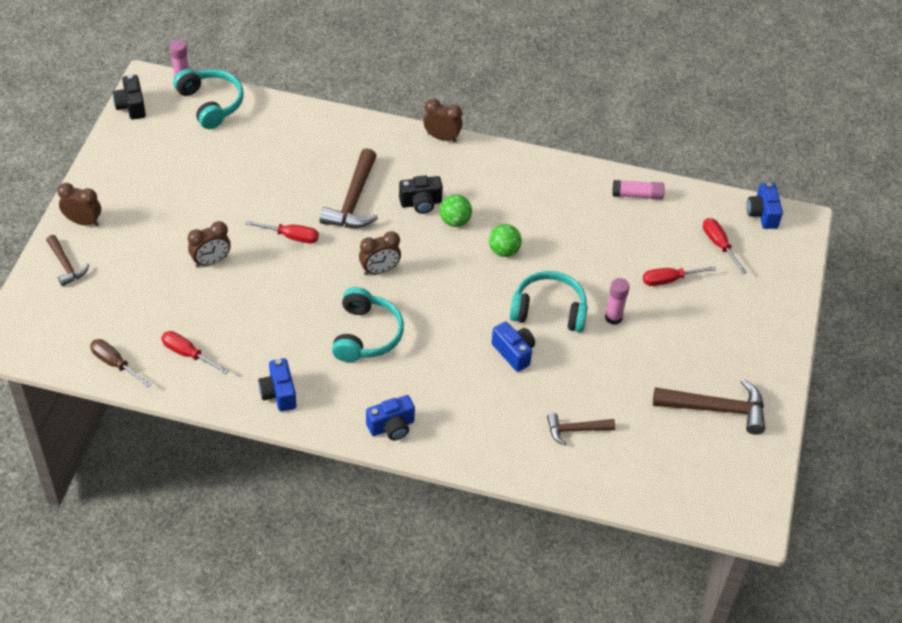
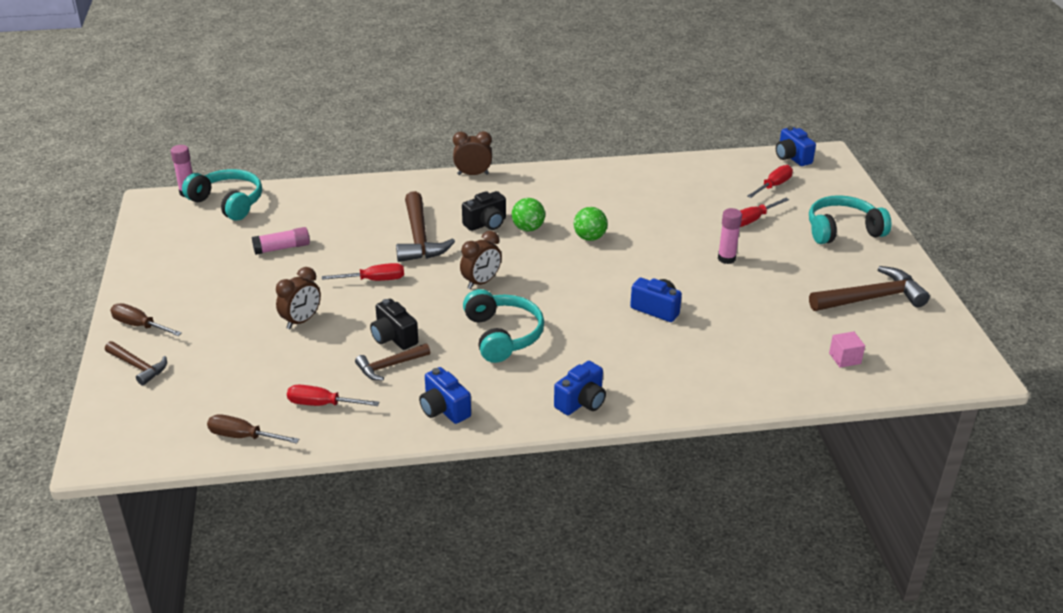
camera: 20 degrees left, 15 degrees down
(83, 222) = (139, 325): brown clock -> brown screwdriver
(131, 106) = (144, 223): black camera -> black camera (393, 337)
(549, 310) = (664, 269): turquoise headphones -> turquoise headphones (842, 230)
(575, 430) = (761, 351): brown hammer -> brown hammer (390, 366)
(637, 195) = (677, 171): pink glue stick -> pink glue stick (282, 248)
(644, 464) = (844, 358): none -> pink cube
(718, 244) = (773, 186): red screwdriver -> red screwdriver turned 90 degrees clockwise

